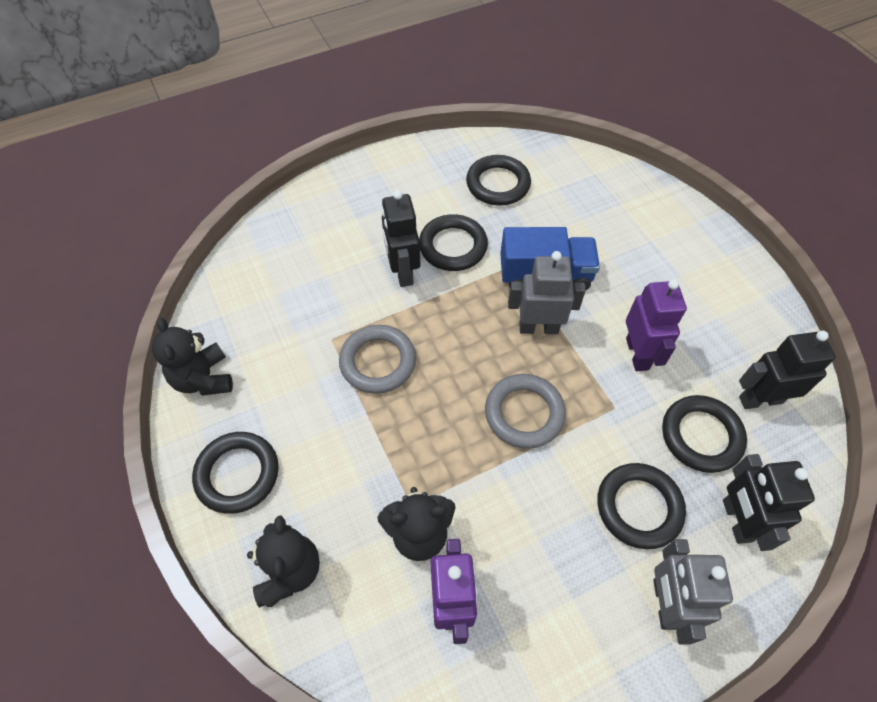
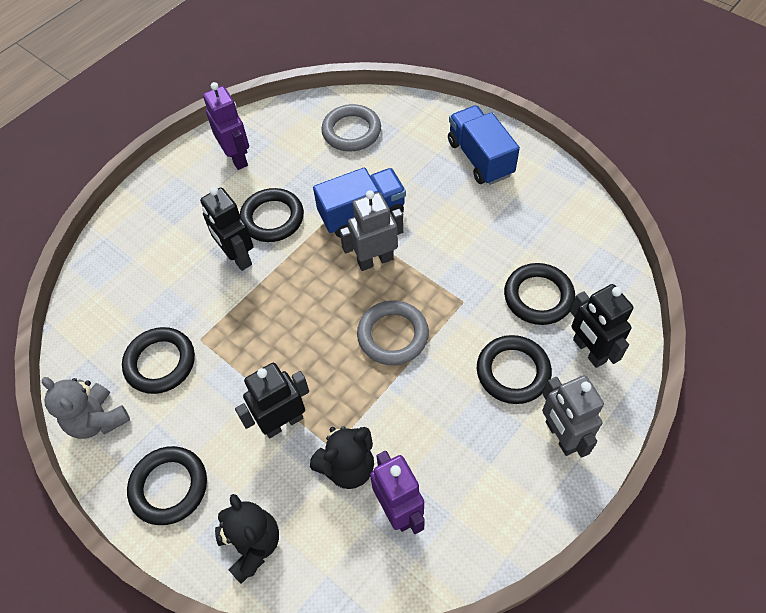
camera: 20 degrees left, 0 degrees up
(203, 379) = (98, 420): black teddy bear -> grey teddy bear
(378, 362) = (250, 342): grey ring -> grey ring (351, 131)
(498, 184) = (288, 149): black ring -> black ring (160, 363)
(637, 354) = (464, 251): purple robot -> purple robot (237, 157)
(695, 262) = (480, 158): none -> blue truck
(760, 399) = (571, 250): black robot -> black robot (283, 422)

